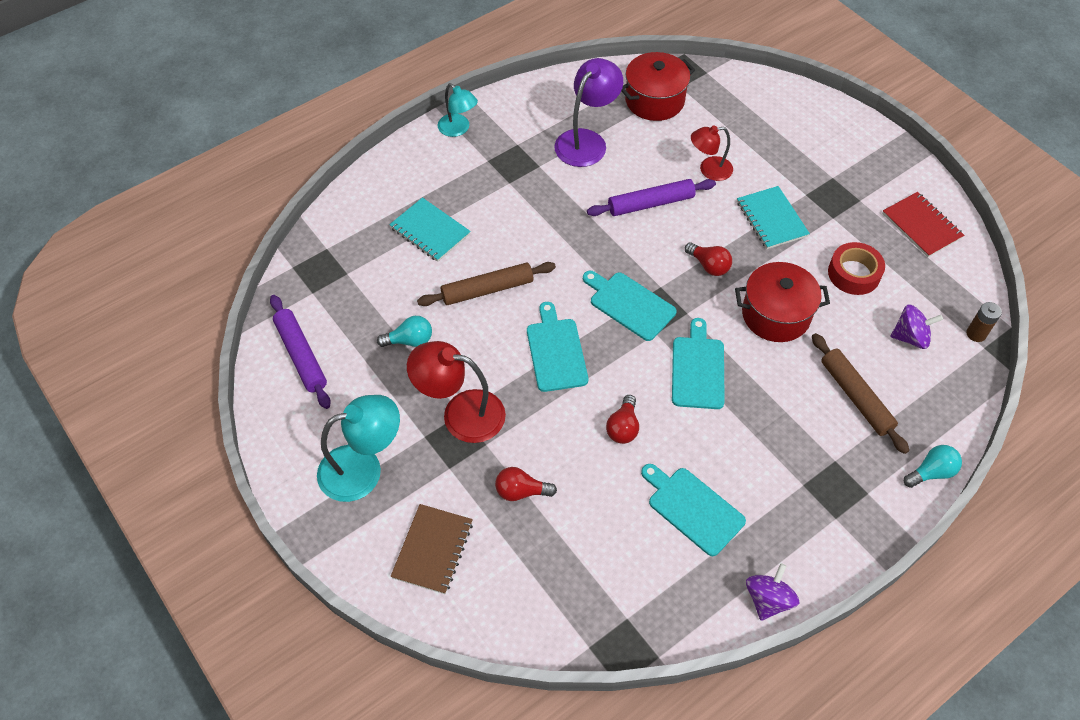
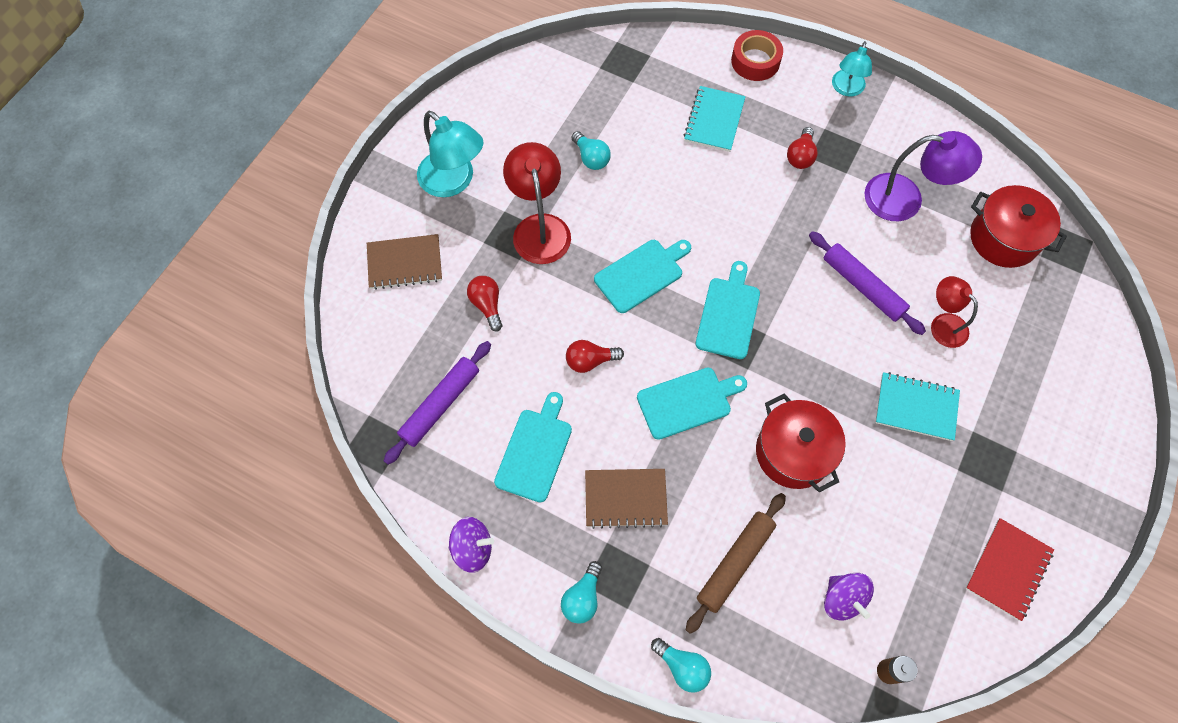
camera: 65 degrees right, 10 degrees up
(301, 355) = (535, 90): purple rolling pin -> purple rolling pin (440, 405)
(487, 289) = (677, 192): brown rolling pin -> none
(709, 266) = (817, 368): red light bulb -> red light bulb (800, 156)
(768, 453) = (625, 498): none -> brown notebook
(771, 219) = (916, 407): turquoise notebook -> turquoise notebook turned 60 degrees clockwise
(847, 524) = (582, 598): none -> turquoise light bulb
(854, 274) = (893, 514): red tape -> red tape (755, 61)

